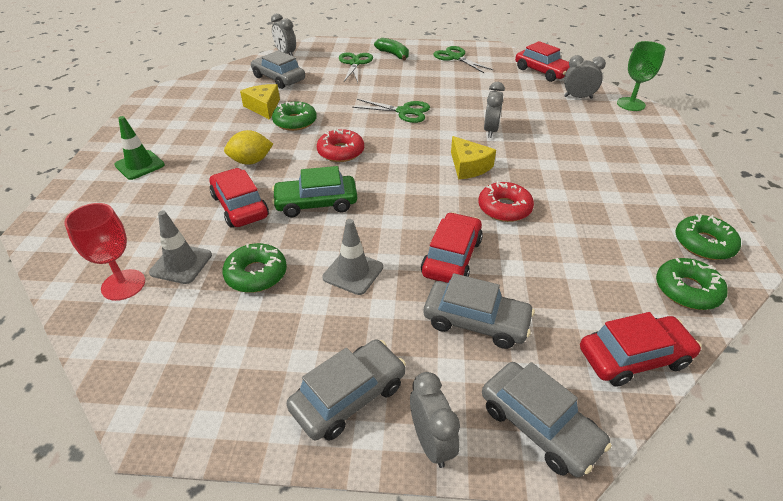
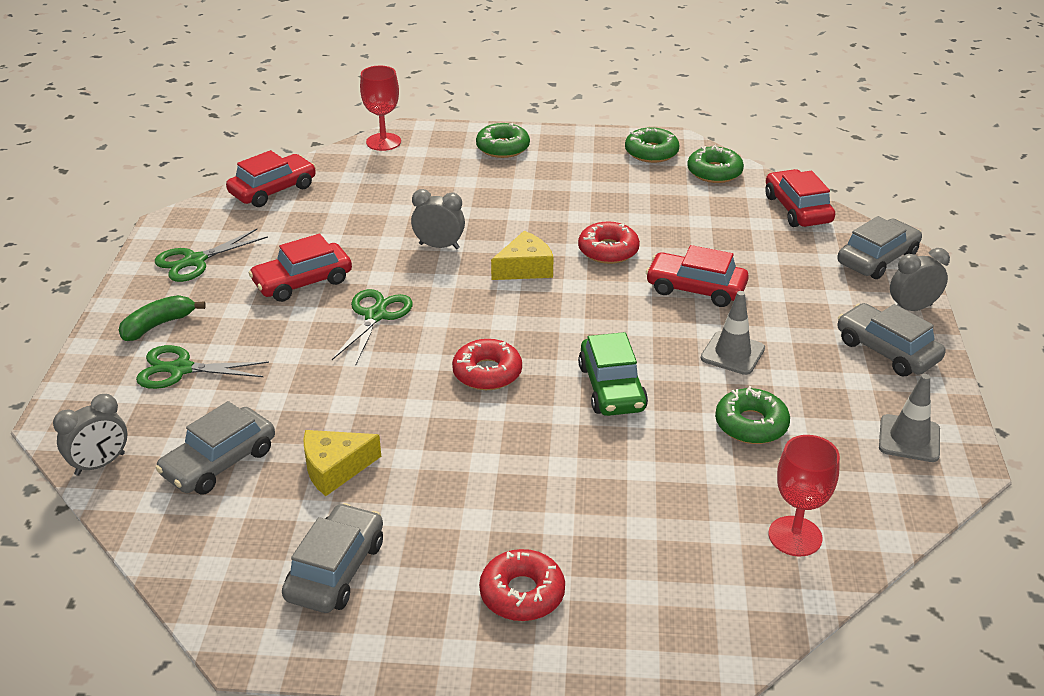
camera: 90 degrees left, 5 degrees down
(140, 165) = (522, 593): green traffic cone -> red donut
(181, 264) = (747, 491): grey traffic cone -> grey traffic cone (909, 439)
(240, 206) = (624, 456): red car -> red car (302, 282)
(251, 161) = (512, 461): yellow lemon -> none
(295, 122) = (393, 425): green donut -> green donut (503, 148)
(476, 321) = (781, 280): grey car -> grey car (335, 570)
(578, 97) = (358, 174): grey clock -> none
(631, 104) = (383, 142): green goblet -> red goblet

